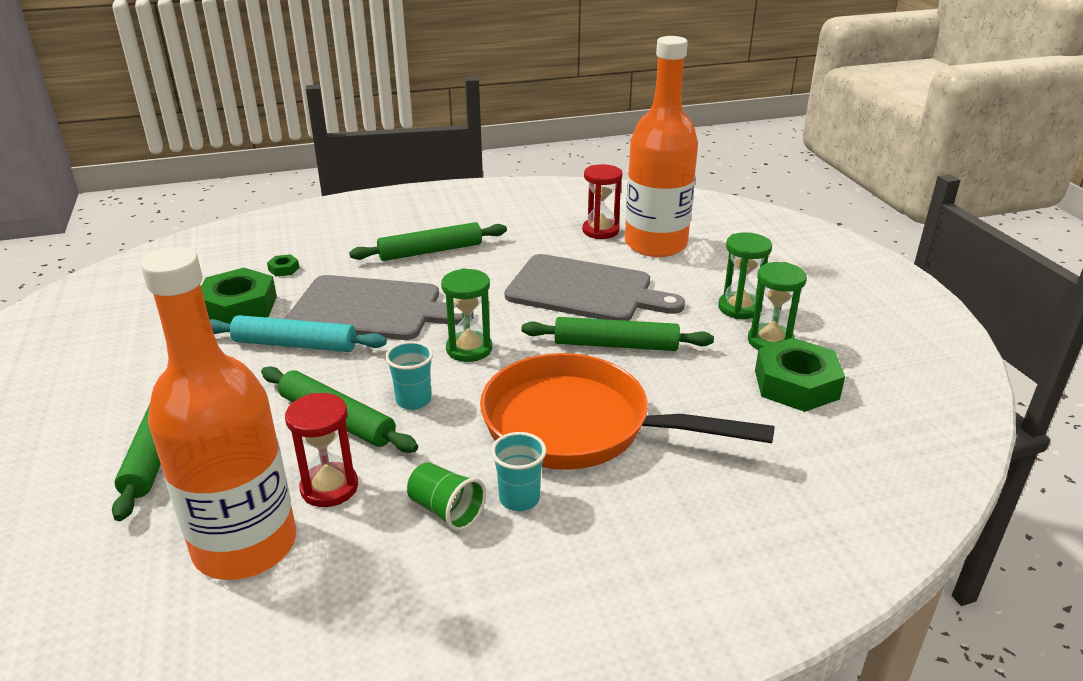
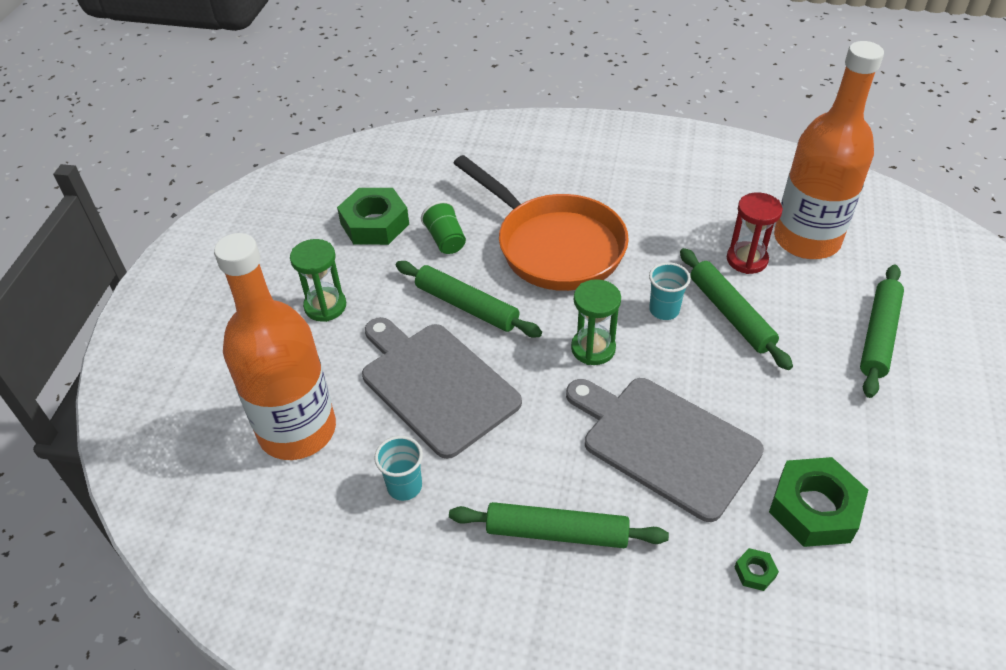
camera: 150 degrees left, 15 degrees up
(295, 344) = (755, 417): turquoise rolling pin -> none
(446, 510) = (674, 220): green cup -> green cup (445, 240)
(519, 499) = (625, 212): turquoise cup -> turquoise cup (404, 486)
(600, 231) = (330, 486): red hourglass -> none
(770, 341) = (345, 264): green hourglass -> none

